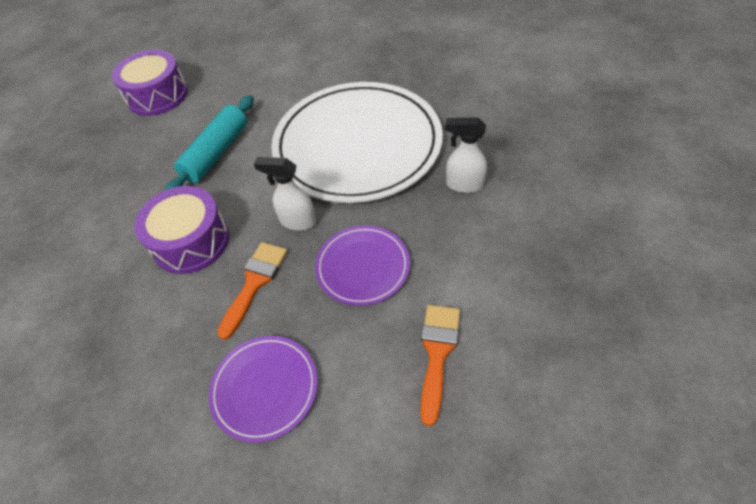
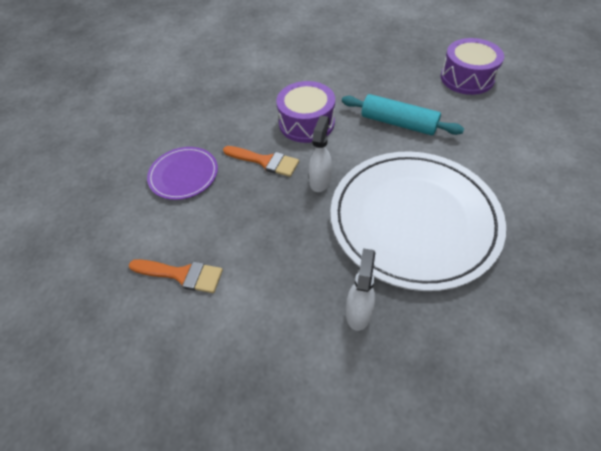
camera: 90 degrees right, 0 degrees up
(363, 267) = (269, 226): purple plate -> none

